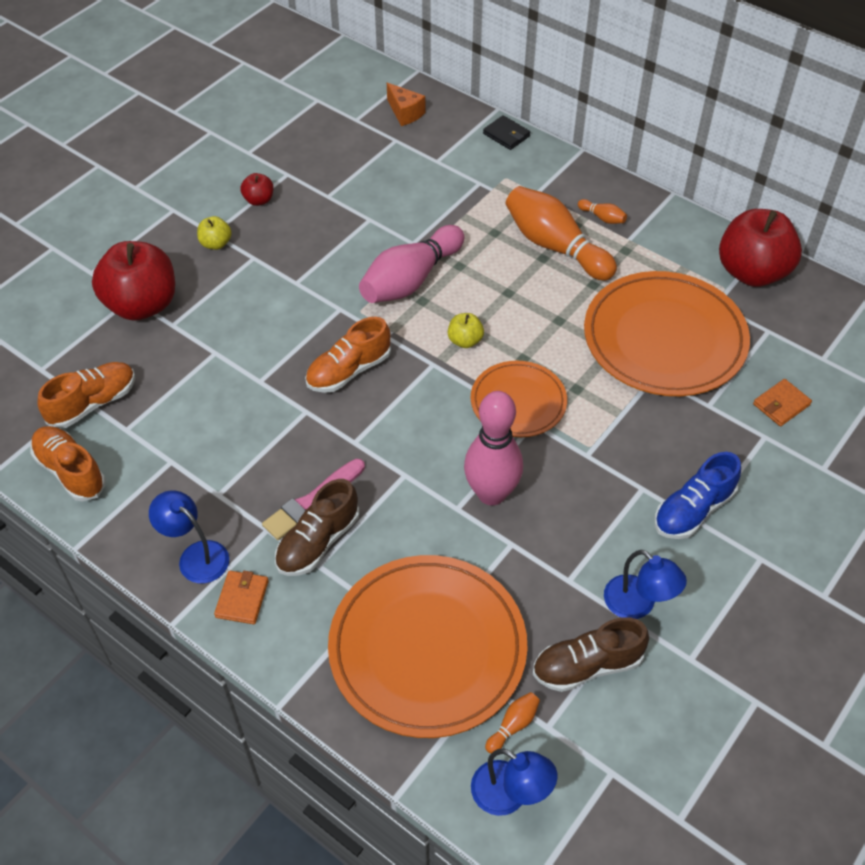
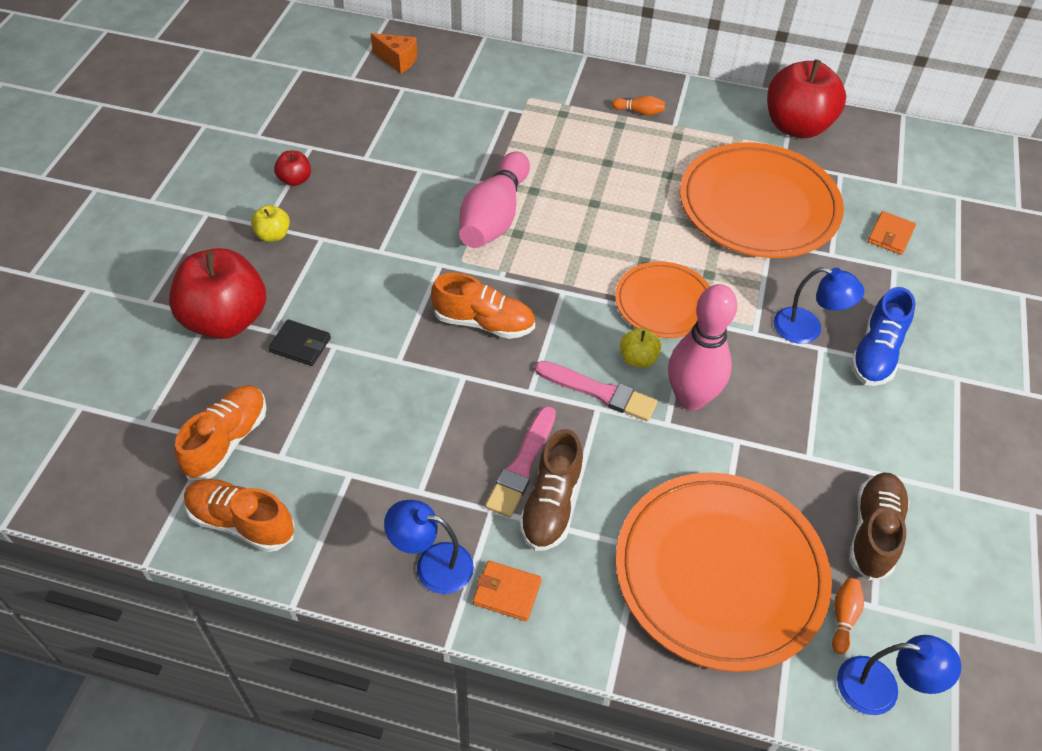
camera: 25 degrees left, 0 degrees up
(242, 599) = (507, 592): orange wallet -> orange wallet turned 60 degrees counterclockwise
(349, 371) = (484, 322): orange shoe -> orange shoe turned 105 degrees counterclockwise
(413, 462) = (599, 392): none -> pink brush
(465, 341) = (580, 260): yellow apple -> yellow apple (638, 359)
(506, 135) = (507, 58): black wallet -> black wallet (300, 345)
(555, 246) = (612, 149): orange bowling pin -> none
(587, 665) = (873, 532): brown shoe -> brown shoe turned 150 degrees clockwise
(638, 605) = (882, 458): blue lamp -> blue lamp (807, 329)

